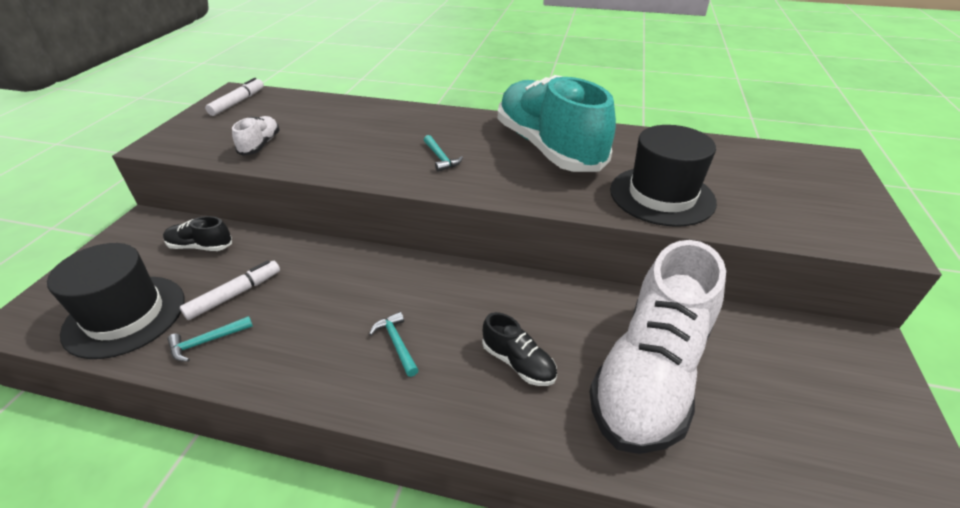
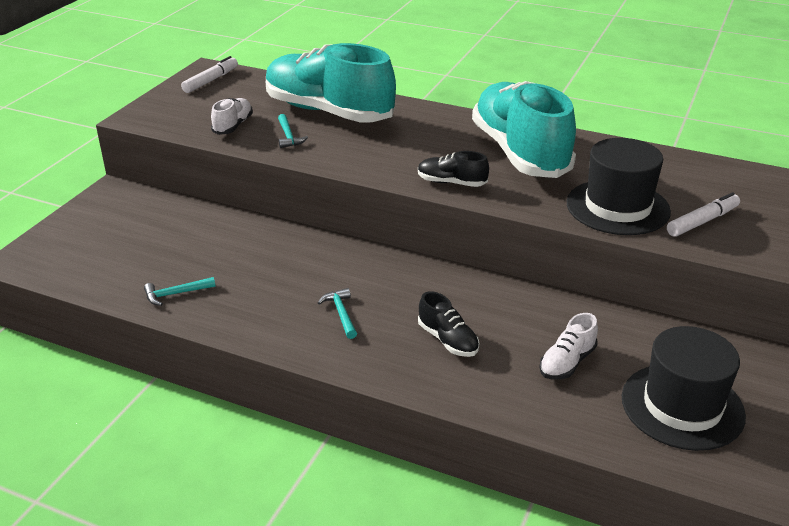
camera: 10 degrees right, 5 degrees down
(125, 315) = (105, 267): black hat -> black hat (682, 406)
(200, 246) = (168, 217): black shoe -> black shoe (451, 183)
(235, 294) = (199, 260): white marker -> white marker (702, 221)
(356, 123) = (328, 112): none -> turquoise shoe
(441, 158) = (407, 153): turquoise hammer -> turquoise hammer (288, 136)
(650, 375) = (567, 362): white shoe -> white shoe, size x0.42

